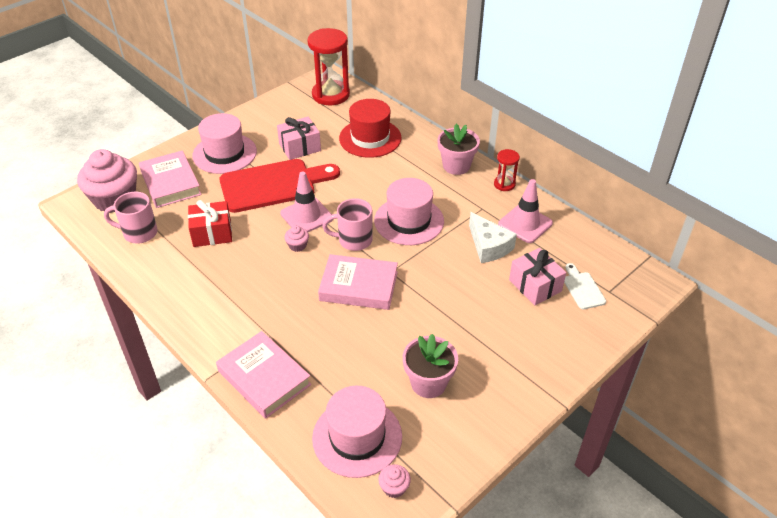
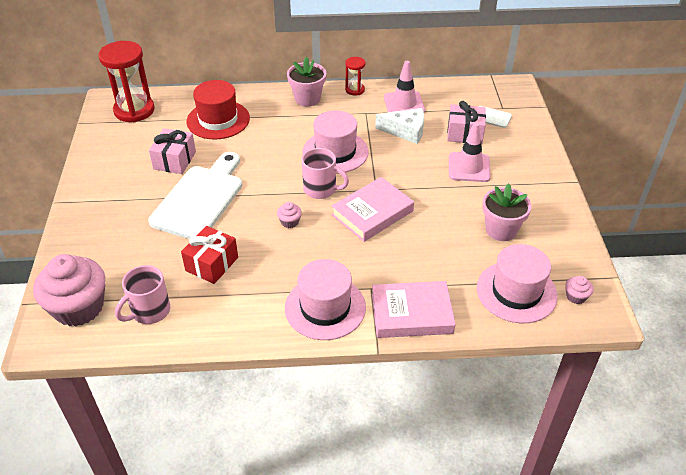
camera: 50 degrees left, 0 degrees up
(170, 183) = (109, 259): pink book -> none
(224, 153) = (118, 206): pink hat -> pink hat (325, 307)
(273, 185) = (200, 198): red cutting board -> white cutting board
(306, 216) = (262, 199): pink traffic cone -> pink traffic cone (469, 167)
(353, 240) = (321, 189): pink mug -> pink mug turned 105 degrees counterclockwise

